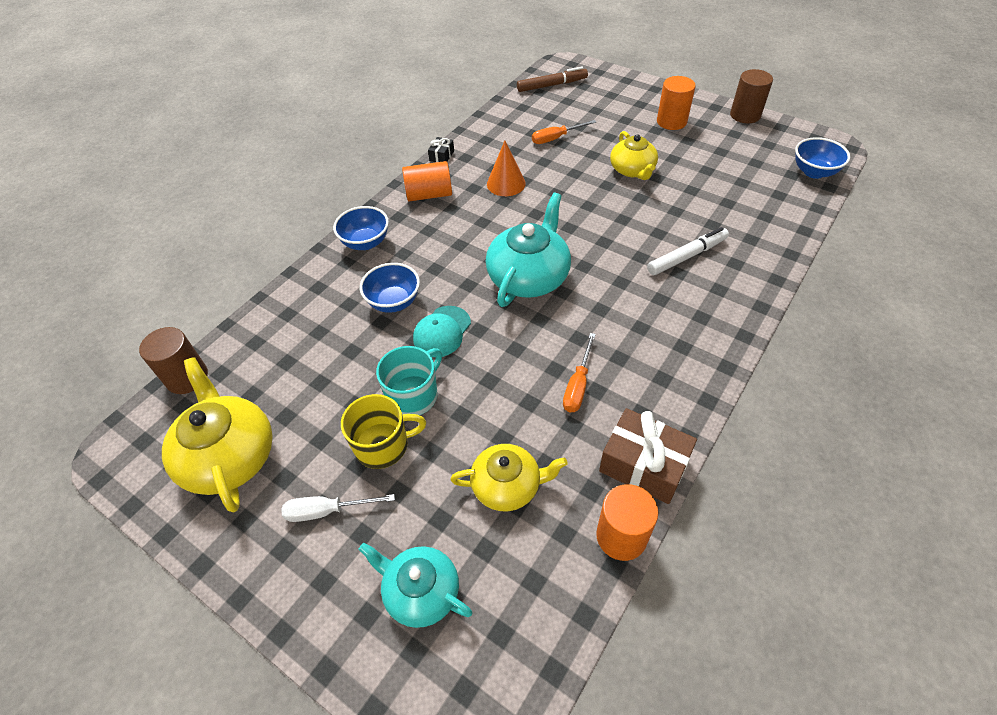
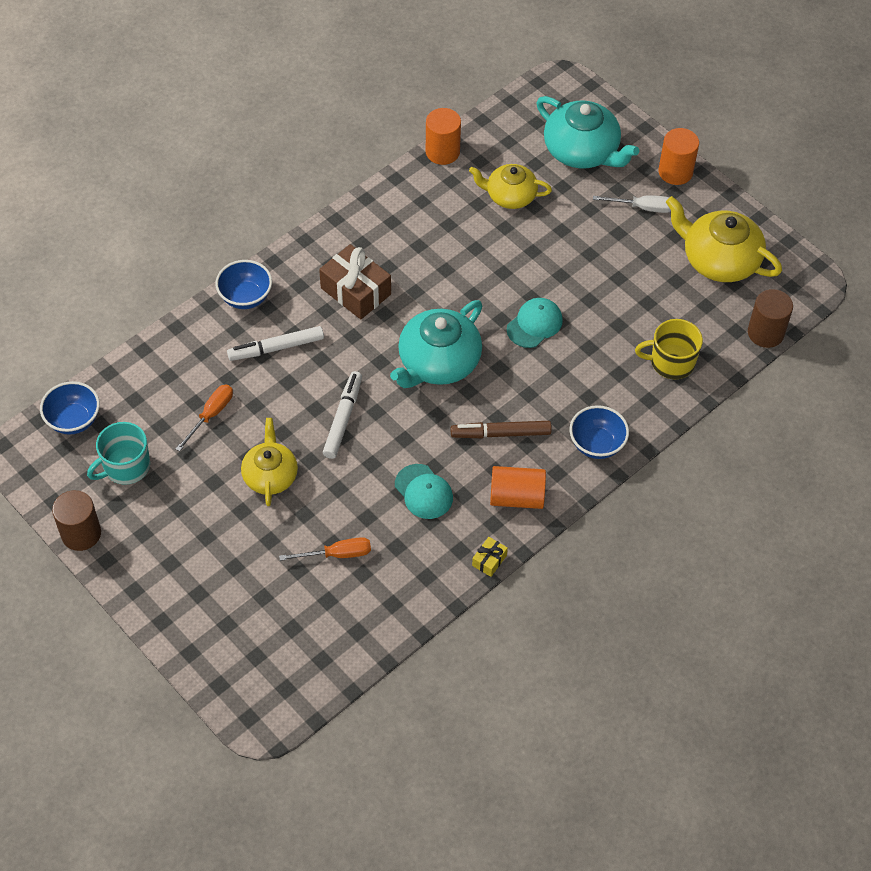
camera: 170 degrees left, 5 degrees up
(229, 456) = (719, 260): yellow teapot -> yellow teapot turned 135 degrees clockwise
(383, 445) = (598, 241): yellow mug -> yellow mug (671, 362)
(394, 302) = (575, 365): blue bowl -> blue bowl (245, 297)
(413, 395) = (568, 274): turquoise mug -> turquoise mug (126, 466)
(421, 591) = (582, 151): turquoise teapot -> turquoise teapot, size x1.54
(442, 156) = (489, 560): black gift -> yellow gift
(506, 183) = (423, 492): orange cone -> turquoise cap
(552, 85) = (300, 670): brown marker -> brown marker (501, 434)
(578, 385) = (432, 252): orange screwdriver -> orange screwdriver (211, 415)
(595, 216) = (343, 418): none -> white marker
(643, 465) = (407, 188): brown gift -> brown gift (355, 291)
(671, 121) = (179, 546): orange cylinder -> orange cylinder (675, 172)

